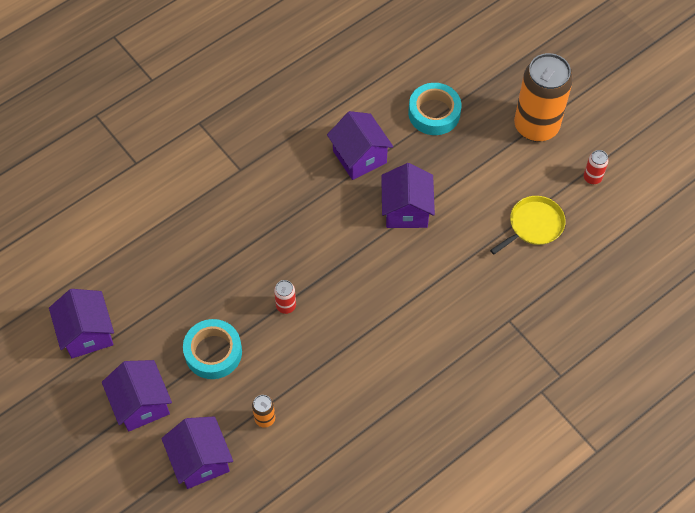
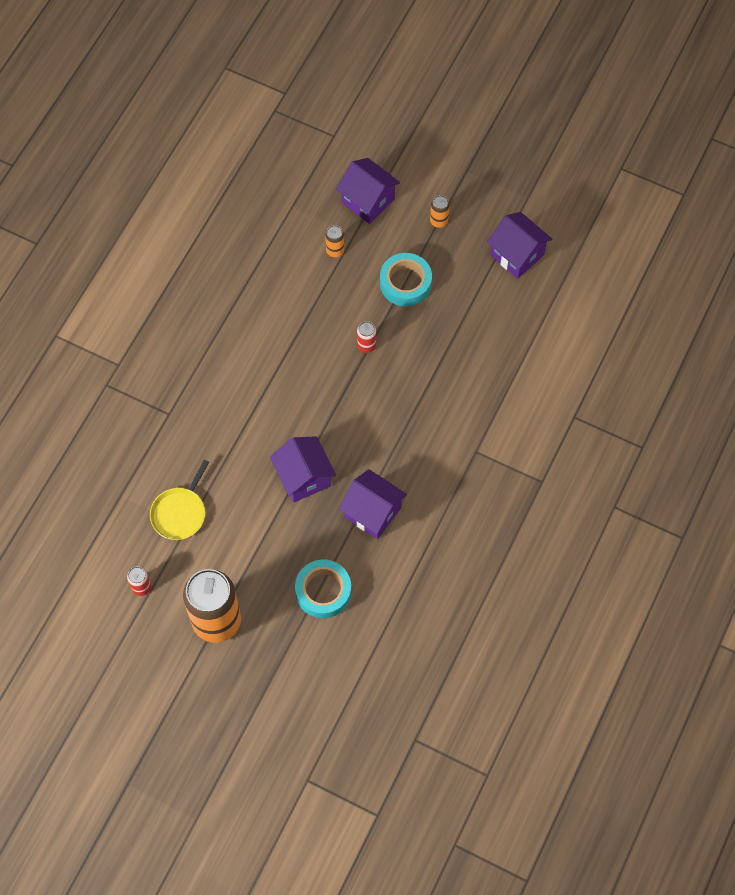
camera: 155 degrees right, 5 degrees up
(141, 404) = (439, 221): purple house -> orange can

